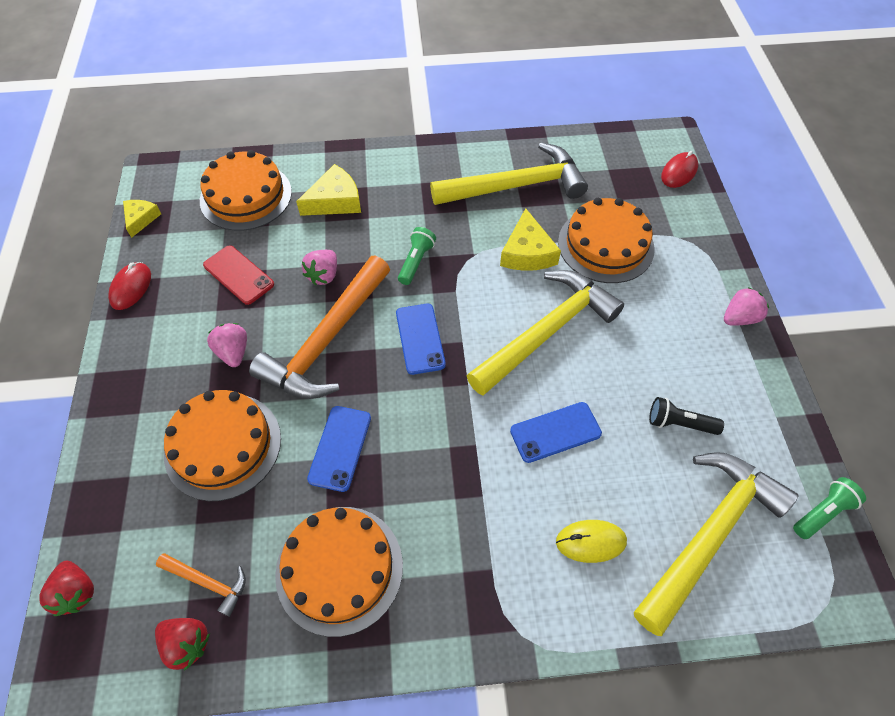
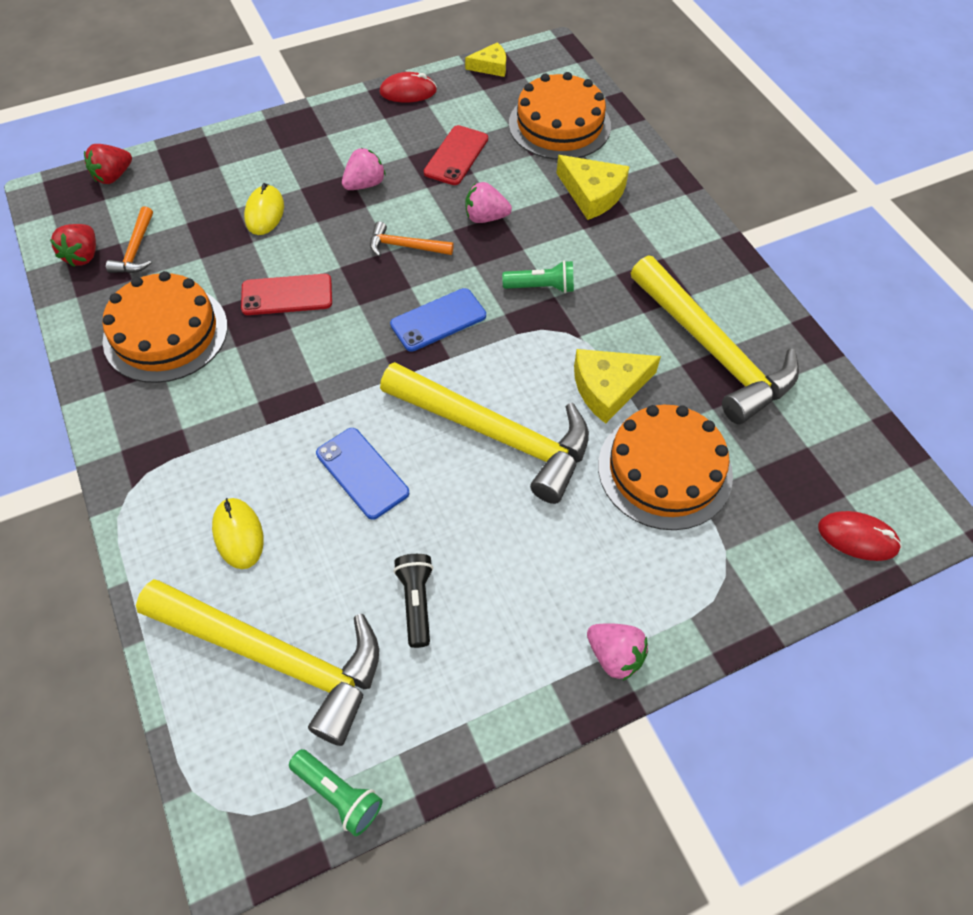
camera: 70 degrees right, 0 degrees up
(223, 445) = (264, 213): orange cake -> yellow mouse
(327, 340) = (405, 246): orange hammer -> orange hammer, size x0.44
(340, 448) = (287, 295): blue phone -> red phone

